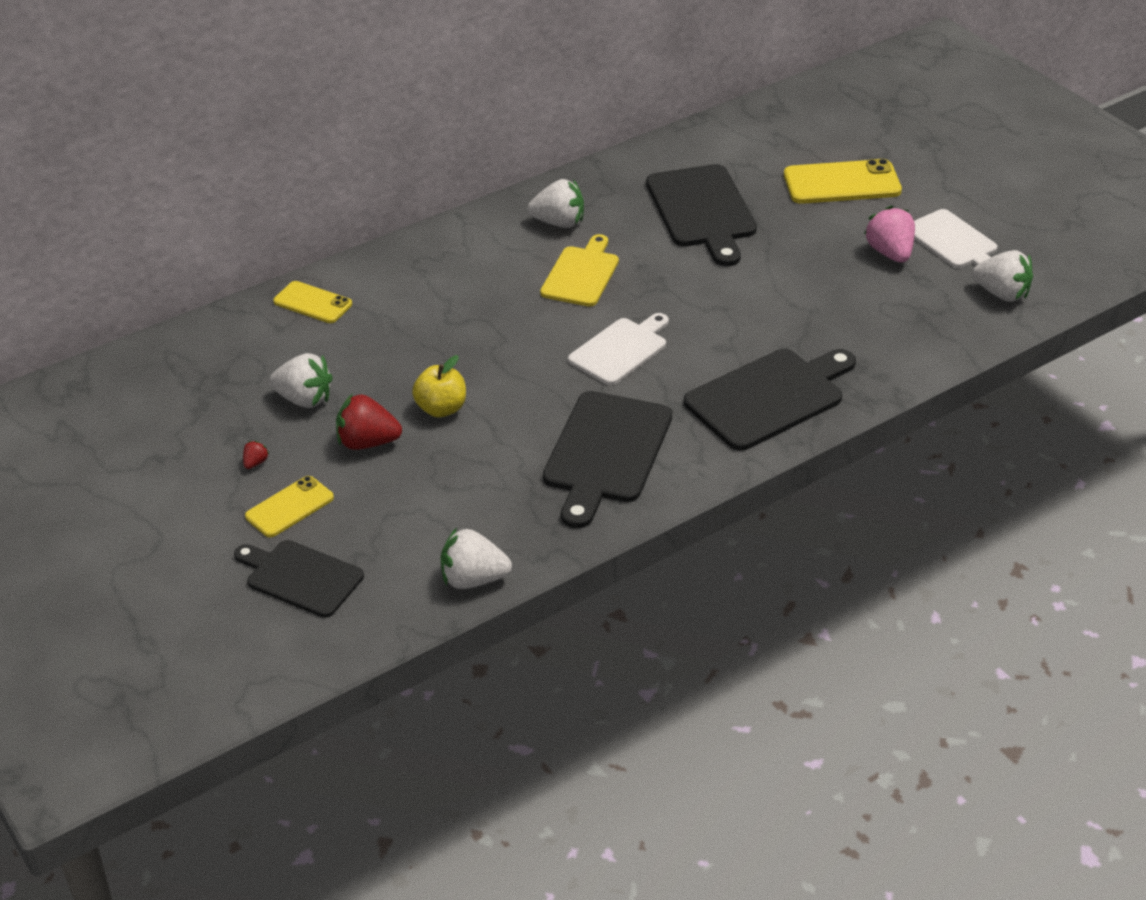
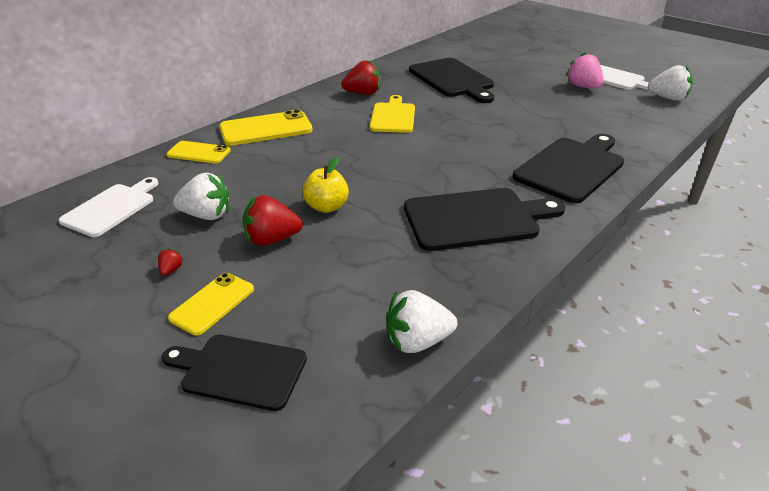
camera: 15 degrees left, 5 degrees down
(559, 222) = (363, 93): white strawberry -> red strawberry
(605, 453) = (476, 219): black cutting board -> black cutting board turned 105 degrees counterclockwise
(621, 350) = (446, 153): white cutting board -> white cutting board (111, 208)
(842, 183) = (527, 61): yellow phone -> yellow phone (266, 129)

